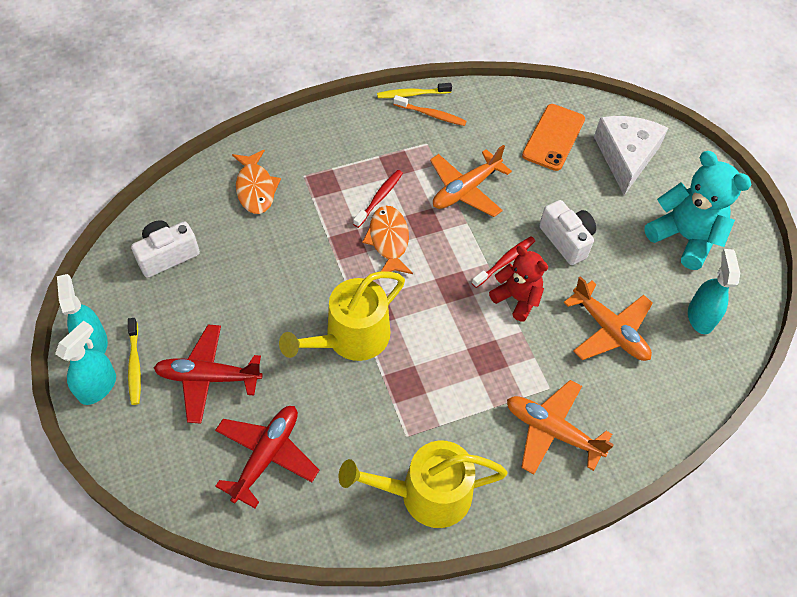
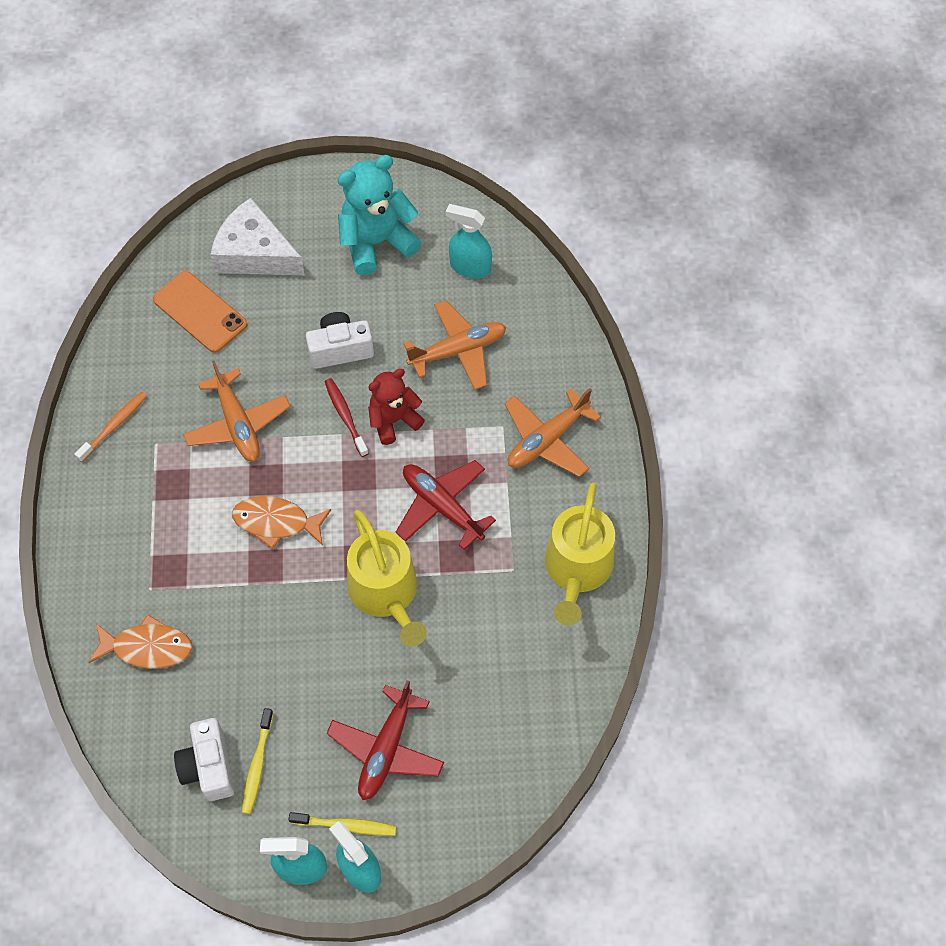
camera: 70 degrees left, 5 degrees up
(267, 456) = (495, 708): red plane -> red plane (442, 506)
(379, 198) = (214, 516): red toothbrush -> none
(412, 94) = (73, 437): yellow toothbrush -> yellow toothbrush (257, 765)

